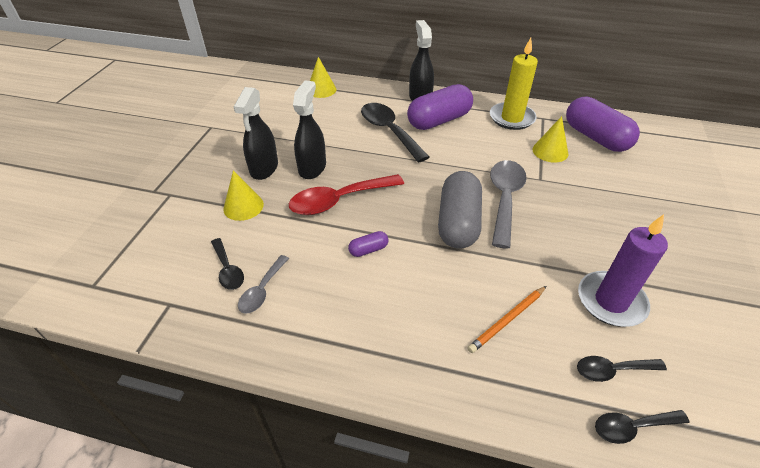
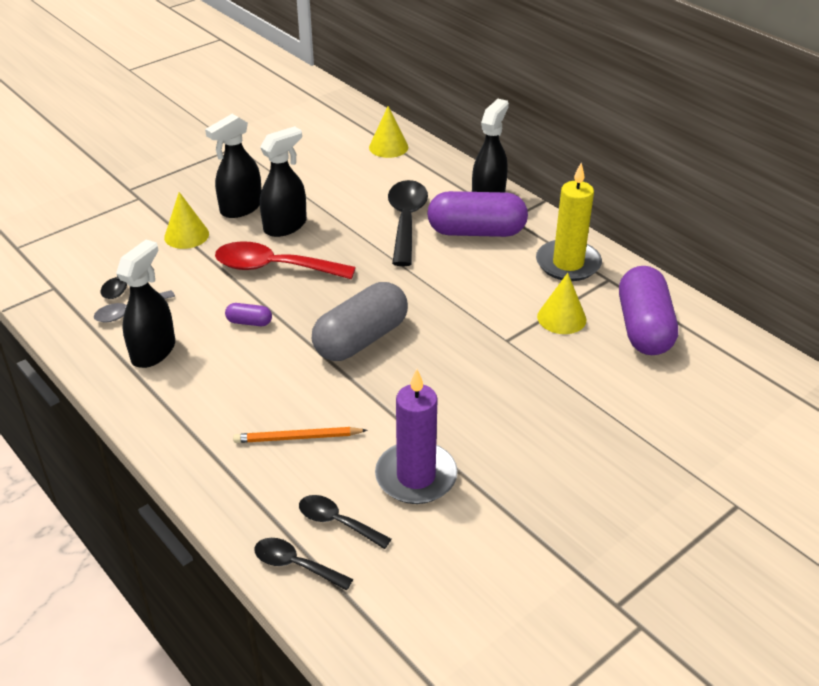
camera: 35 degrees right, 5 degrees down
(321, 313) = (153, 351): none -> black spray bottle
(504, 199) = (438, 341): grey spoon -> none

